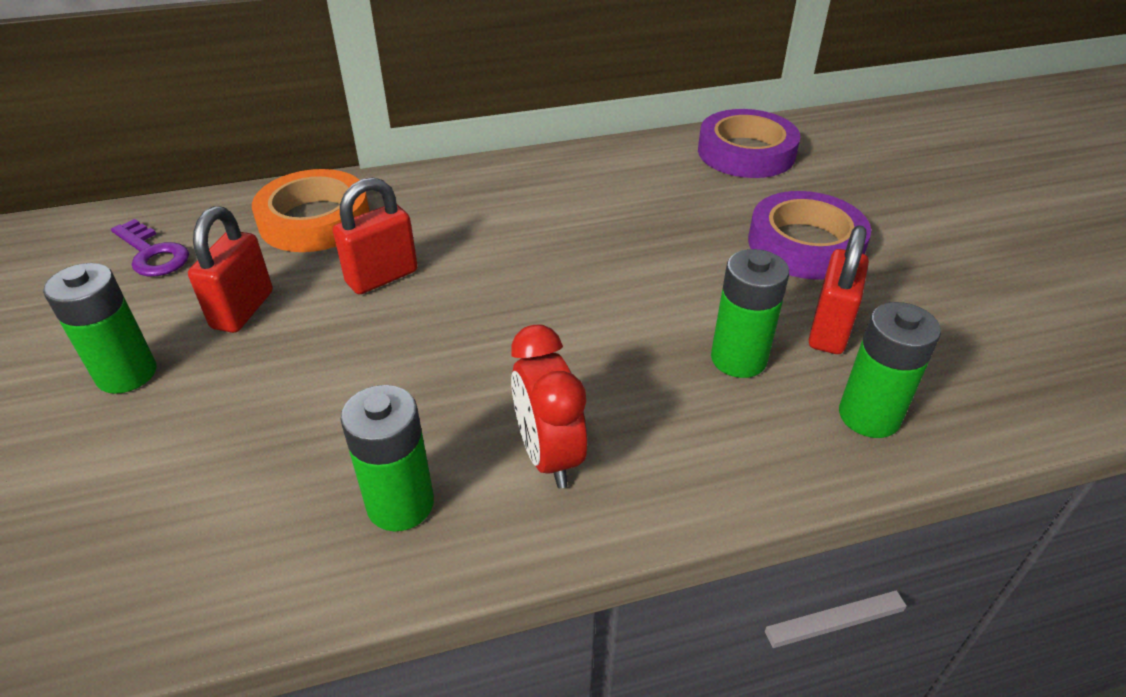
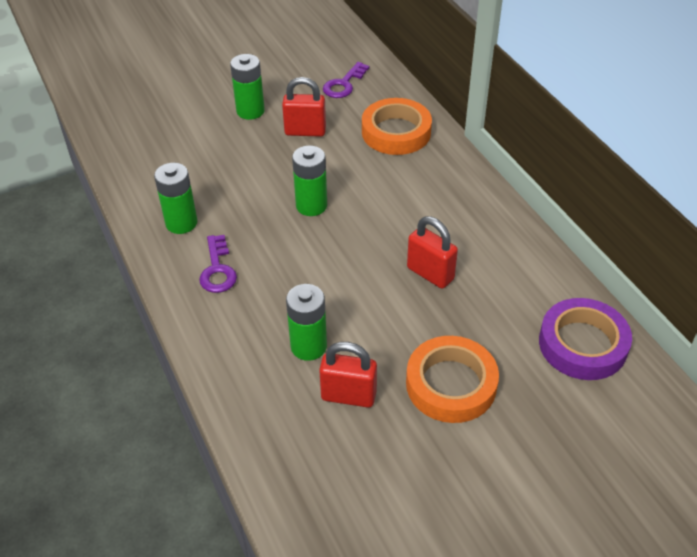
camera: 80 degrees right, 5 degrees up
(382, 277) = (347, 174): red padlock -> red padlock (430, 273)
(548, 455) = (217, 269): red clock -> purple key
(805, 244) = (451, 384): purple tape -> orange tape
(869, 416) = (268, 413): green battery -> green battery (311, 205)

